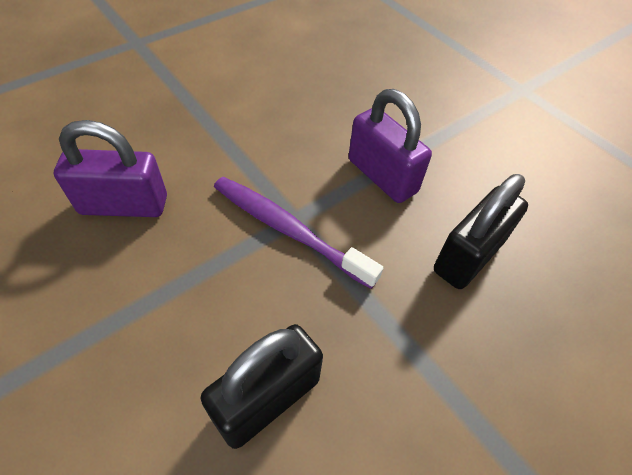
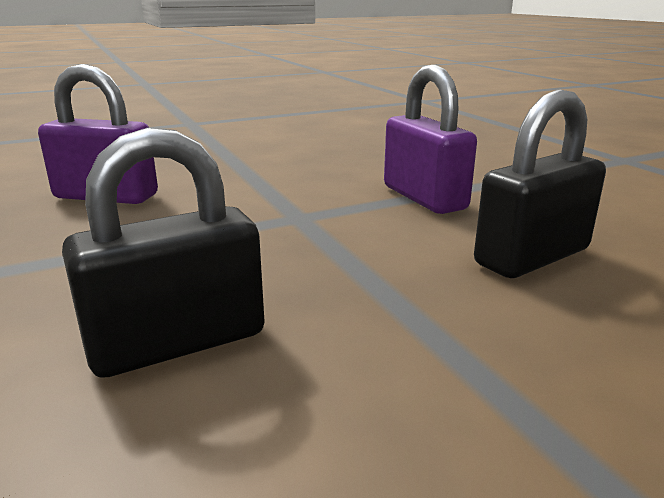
camera: 15 degrees right, 30 degrees down
(288, 230) = (286, 222): purple toothbrush -> none

